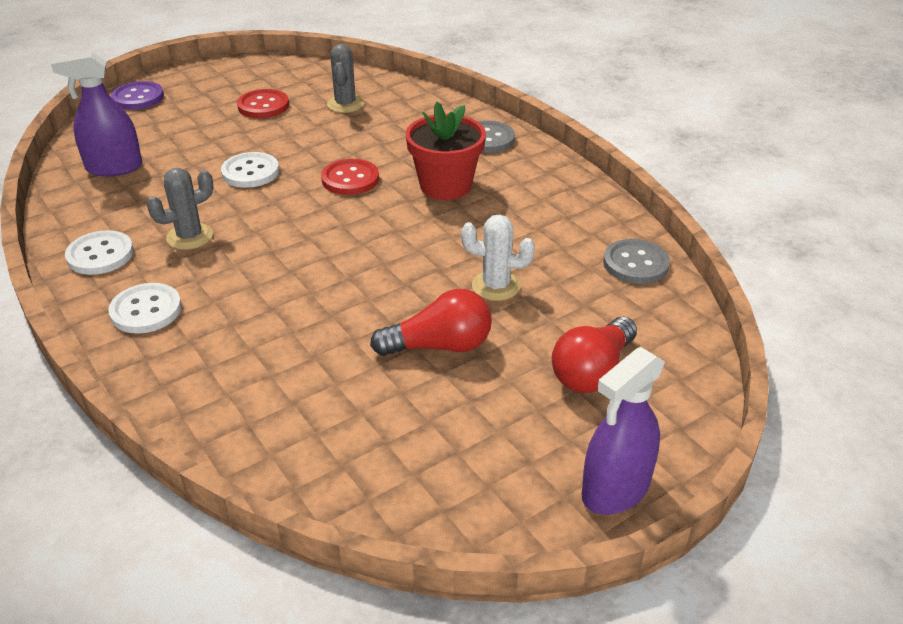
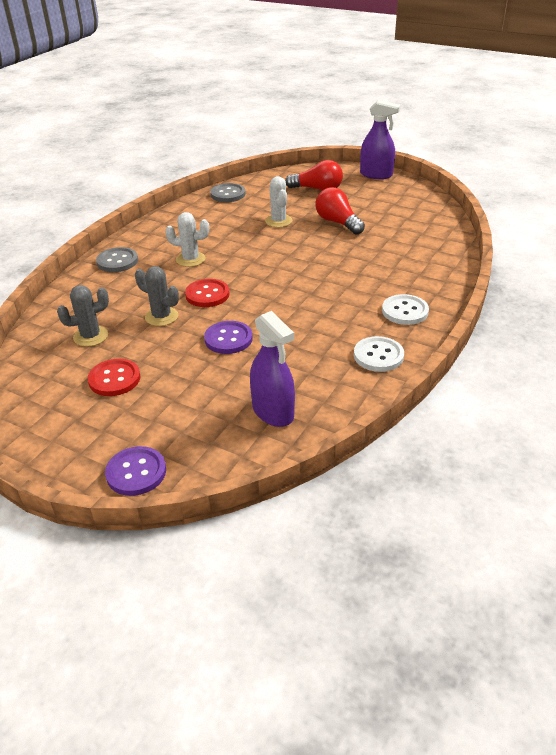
camera: 115 degrees left, 0 degrees up
(190, 236) = (326, 329): grey cactus -> grey cactus (161, 317)
(250, 172) = (228, 339): white button -> purple button
(445, 186) = (190, 259): red flower pot -> white cactus

